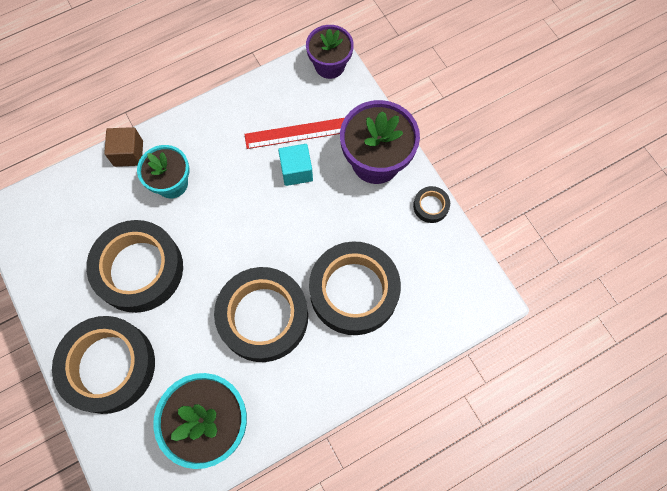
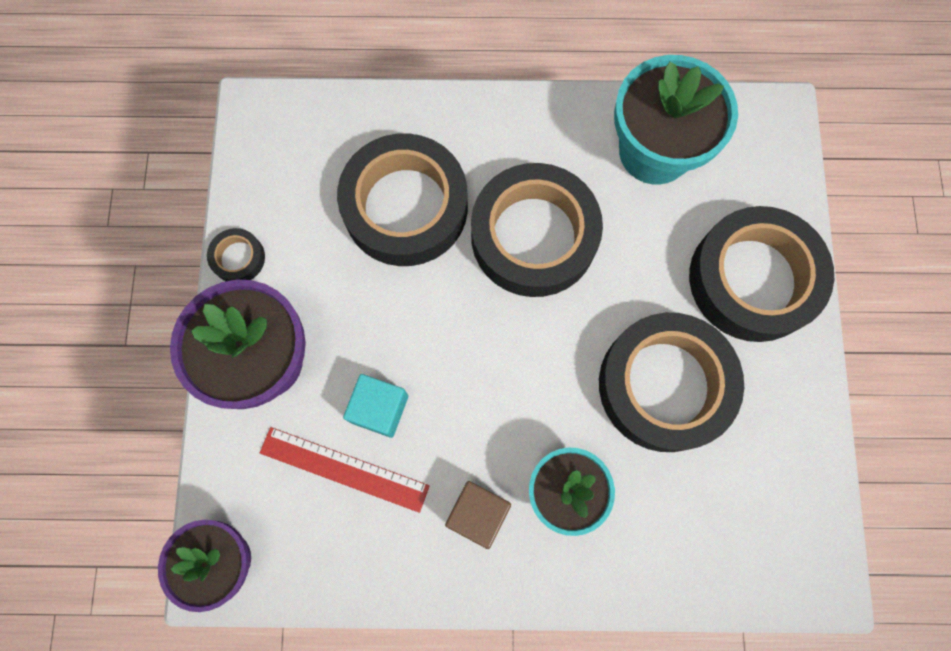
camera: 150 degrees left, 5 degrees up
(128, 153) = (606, 580): brown cube -> brown cube (478, 513)

